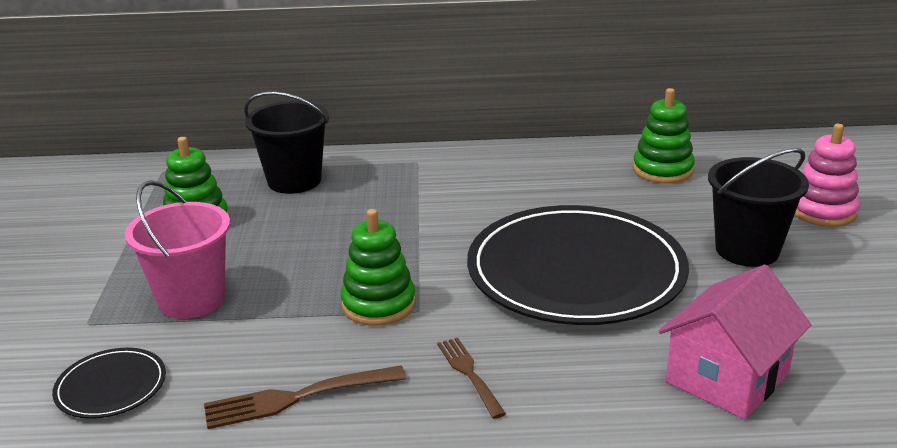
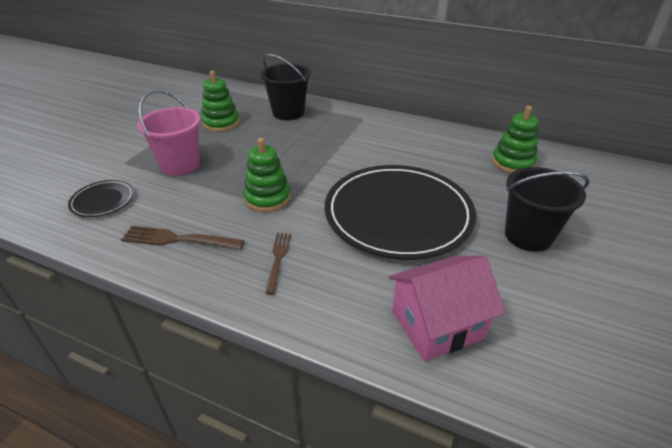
camera: 25 degrees right, 10 degrees up
(822, 211) = (610, 224): pink stacking toy -> none

